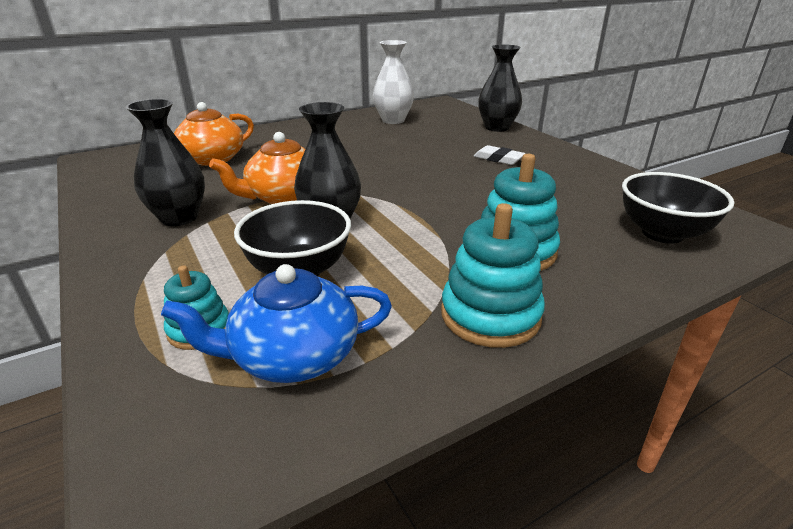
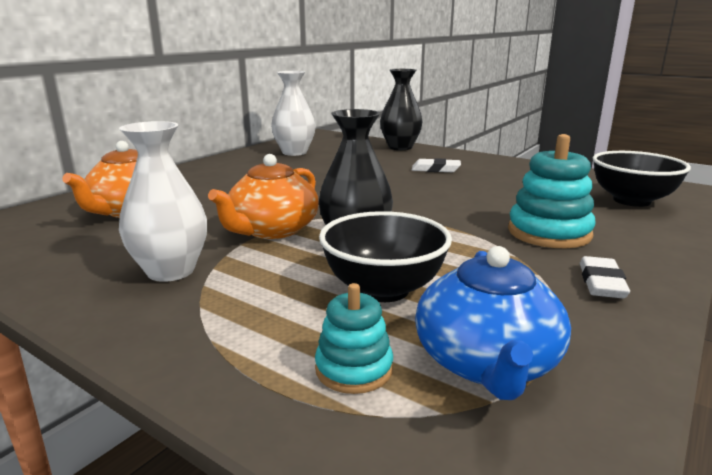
camera: 25 degrees left, 10 degrees down
(179, 218) = (171, 271): black vase -> white vase
(293, 356) = (487, 363): blue teapot -> blue teapot turned 45 degrees counterclockwise
(490, 315) = (601, 283): turquoise stacking toy -> white eraser

